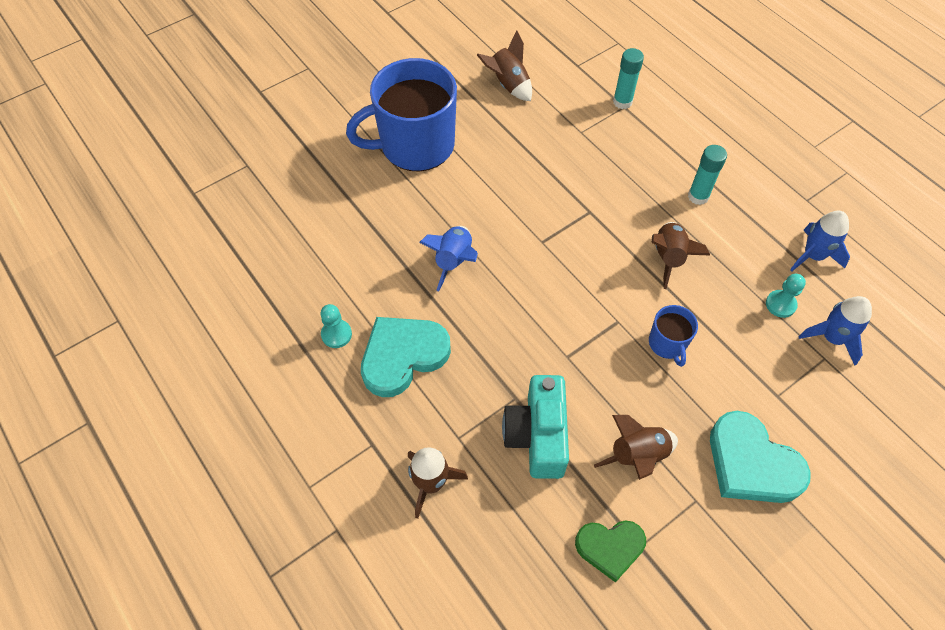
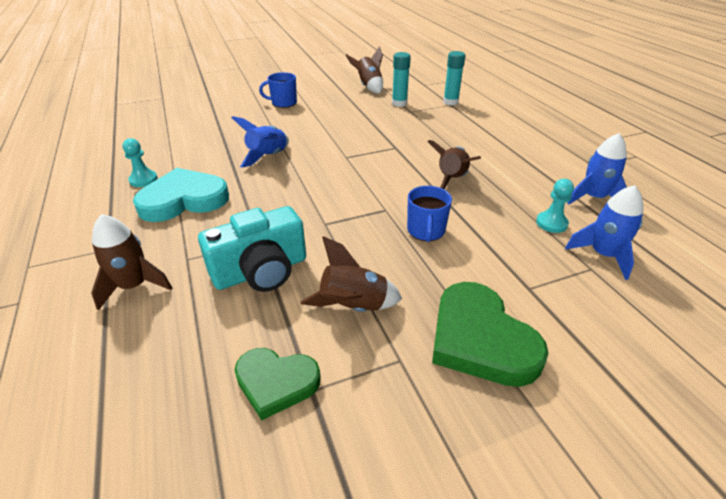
camera: 15 degrees right, 20 degrees down
(415, 145) = (283, 103): blue mug -> blue mug, size x0.45
(537, 435) = (261, 271): turquoise camera -> turquoise camera turned 135 degrees counterclockwise
(698, 196) = (493, 151): turquoise glue stick -> turquoise glue stick (399, 103)
(751, 463) = (480, 339): turquoise heart -> green heart

